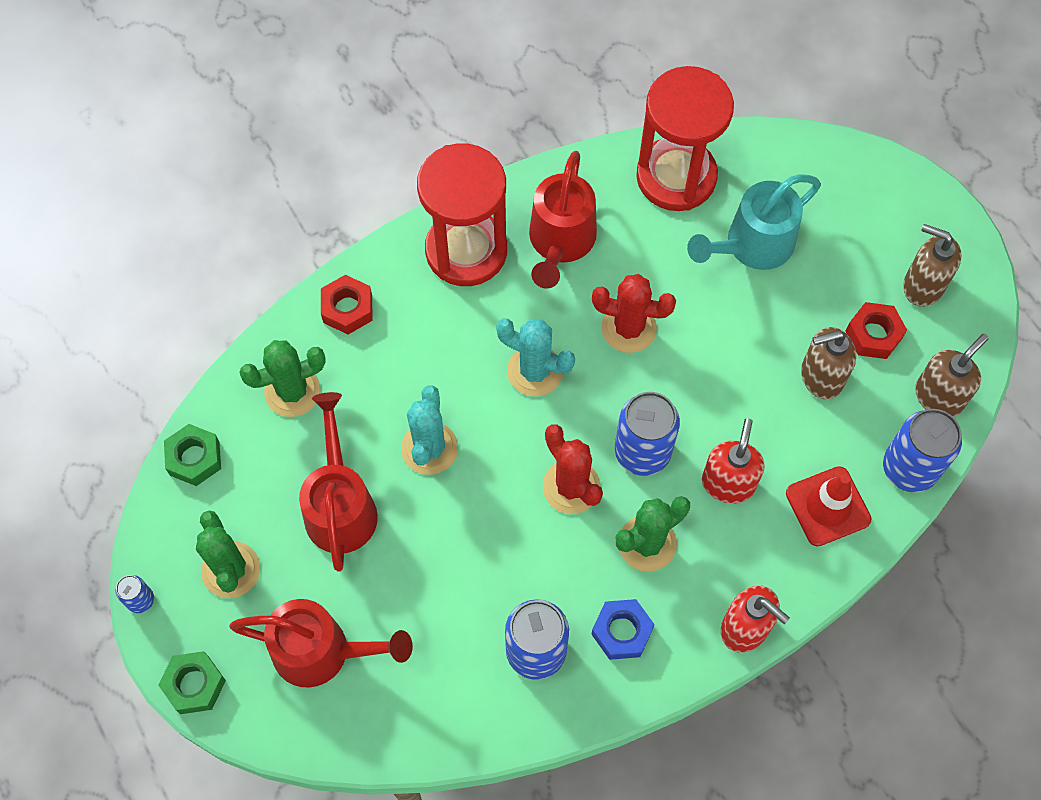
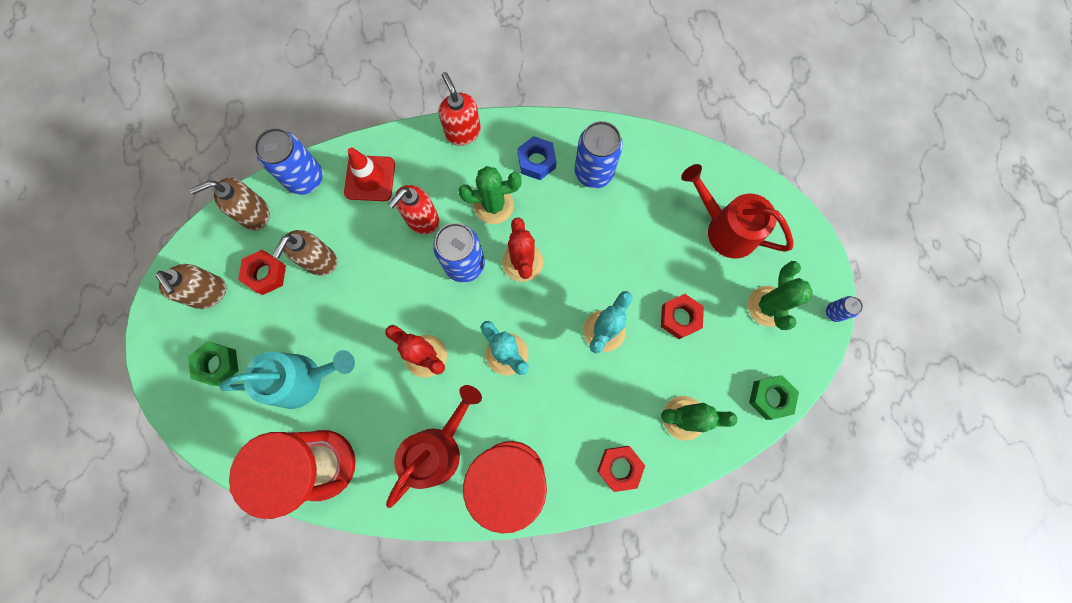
camera: 155 degrees left, 10 degrees up
(194, 685) = (812, 243): green nut -> green nut (218, 364)
(340, 505) = (680, 318): red watering can -> red nut
(820, 377) = (320, 261): brown soap dispenser -> brown soap dispenser turned 105 degrees clockwise

